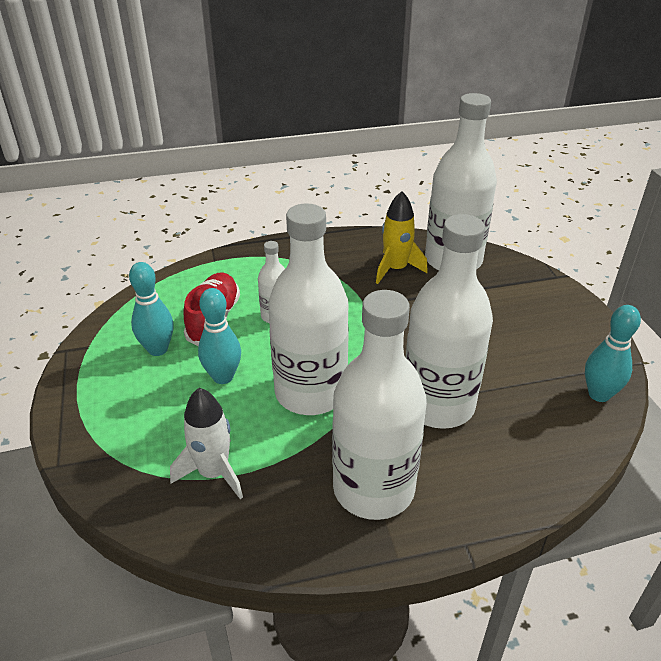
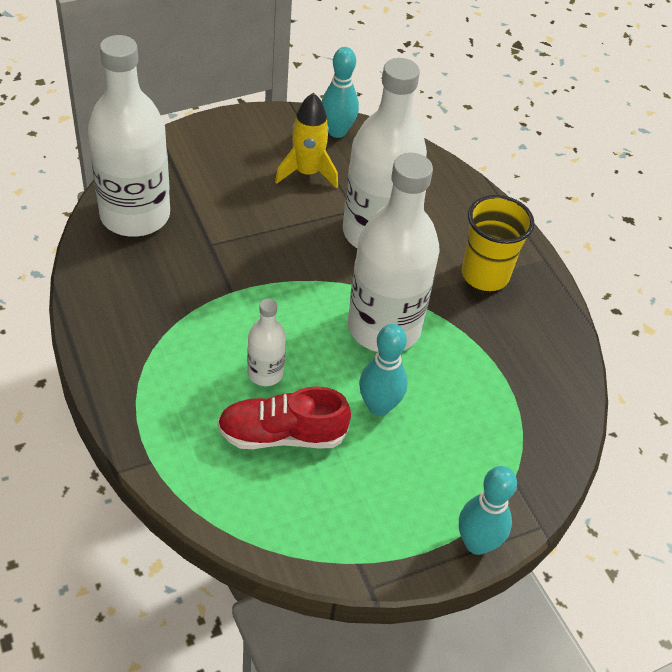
camera: 105 degrees left, 10 degrees up
(158, 349) = (347, 482): turquoise bowling pin -> turquoise bowling pin (477, 543)
(213, 473) = (506, 389): white rocket -> none
(373, 488) = (485, 275): white bottle -> yellow cup
(396, 269) = (157, 266): yellow rocket -> yellow rocket (307, 173)

